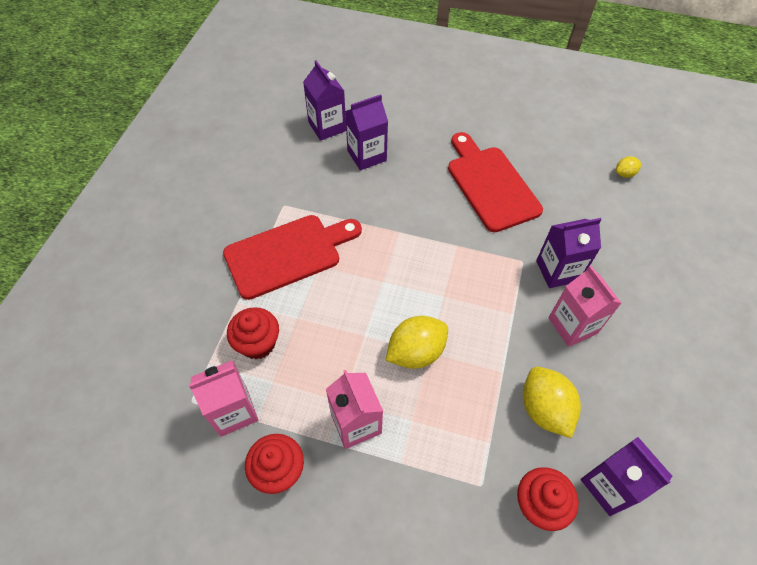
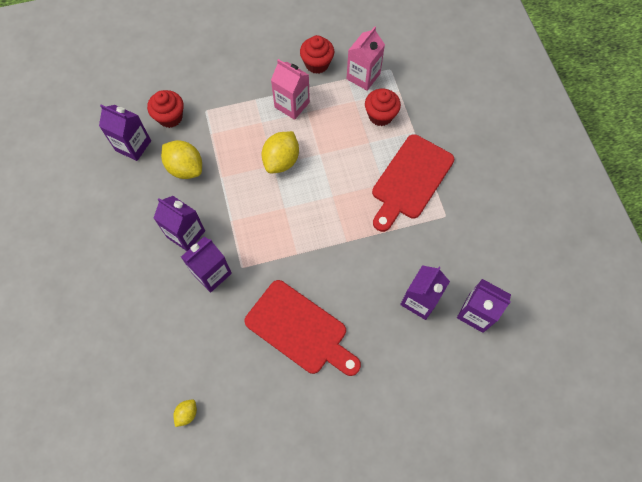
camera: 150 degrees right, 10 degrees up
(572, 325) = (186, 234): pink carton -> purple carton

